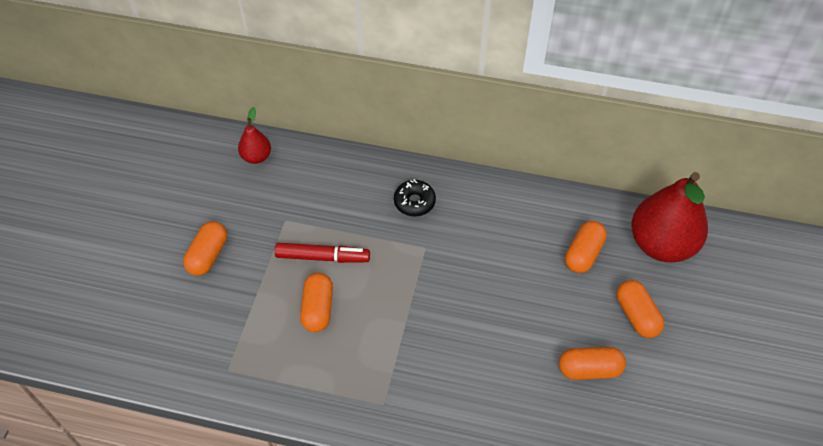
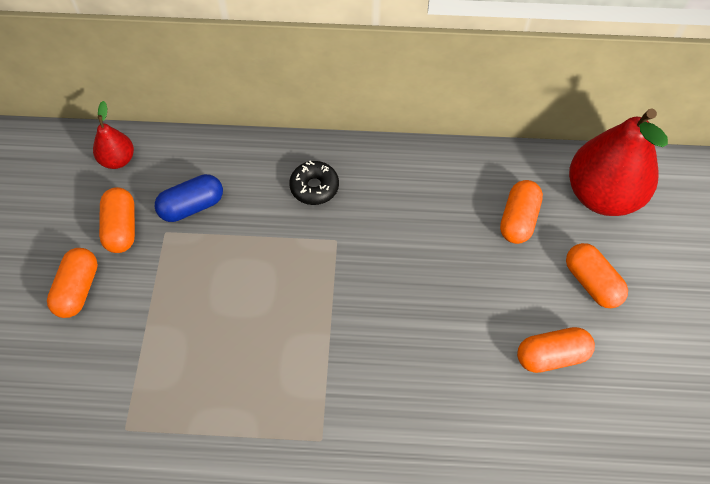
camera: 10 degrees left, 5 degrees up
(310, 203) = (192, 206): none -> blue capsule
(318, 309) = (222, 334): orange capsule -> orange capsule (121, 228)
(322, 257) = (217, 270): red marker -> none

